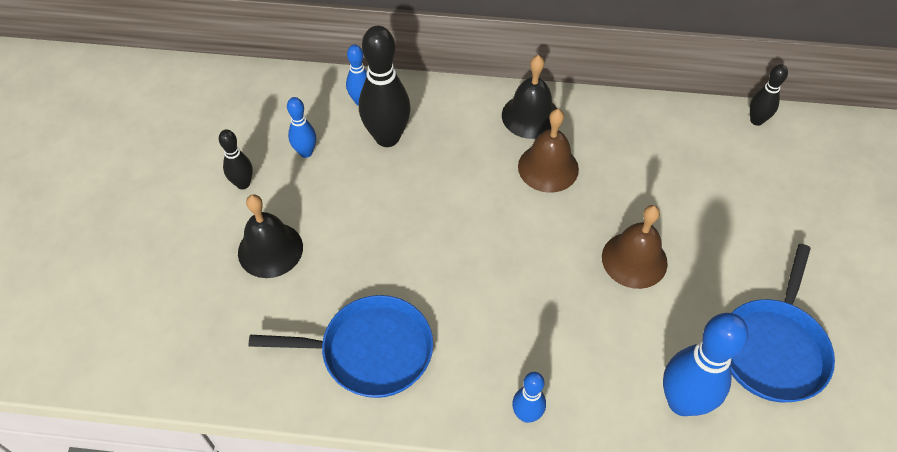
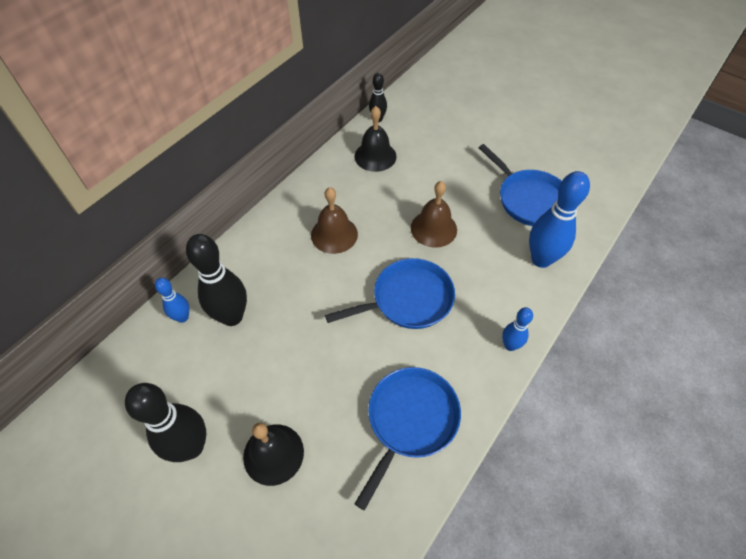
camera: 60 degrees left, 0 degrees up
(243, 184) = (191, 447): black bowling pin -> black bowling pin, size x1.87
(306, 152) = (199, 381): blue bowling pin -> none
(515, 280) = (408, 299): none -> blue pan
(530, 116) = (285, 221): black bell -> black bell (375, 156)

